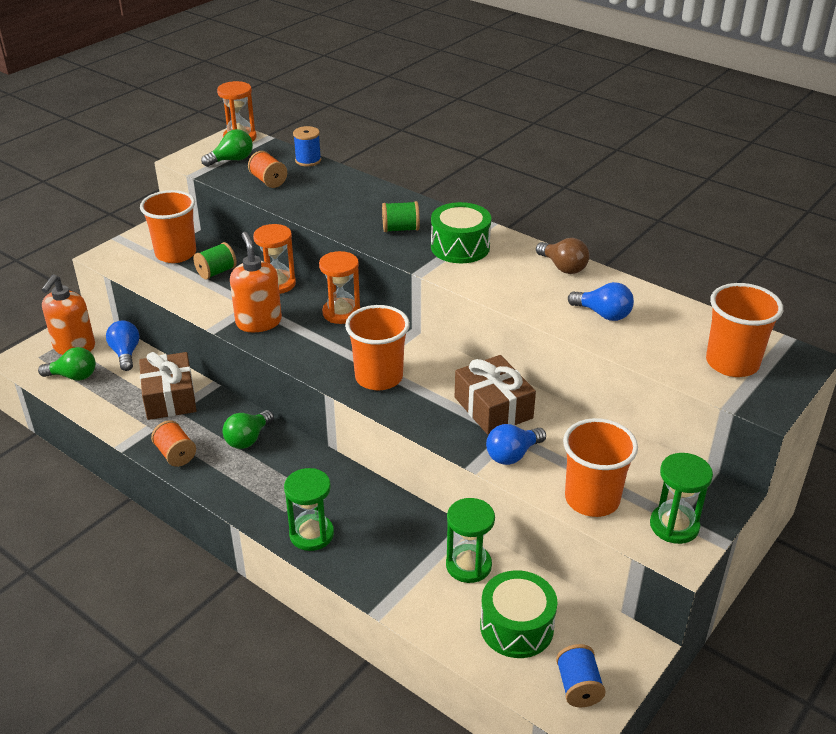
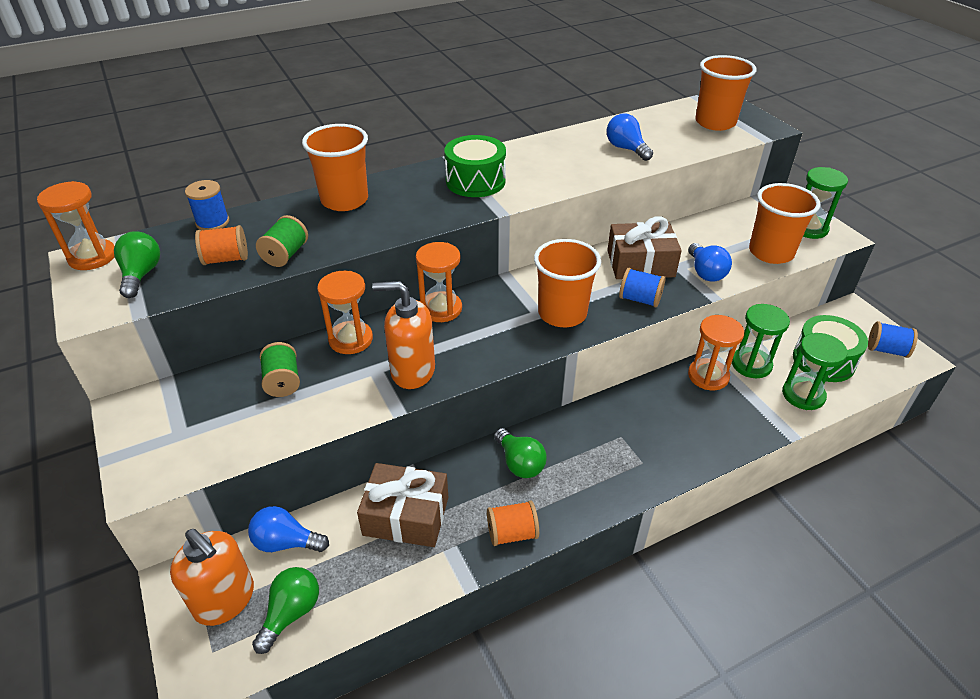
camera: 65 degrees left, 5 degrees up
(176, 254) = (207, 408): orange cup -> orange cup (344, 200)
(311, 534) = (682, 451): green hourglass -> green hourglass (803, 395)
(400, 229) = (415, 202): green spool -> green spool (285, 255)
(428, 534) = (708, 376): none -> orange hourglass
(433, 419) = (639, 299): none -> blue spool
(563, 267) = (547, 145): brown light bulb -> none
(603, 314) = (626, 149): blue light bulb -> blue light bulb turned 90 degrees counterclockwise

